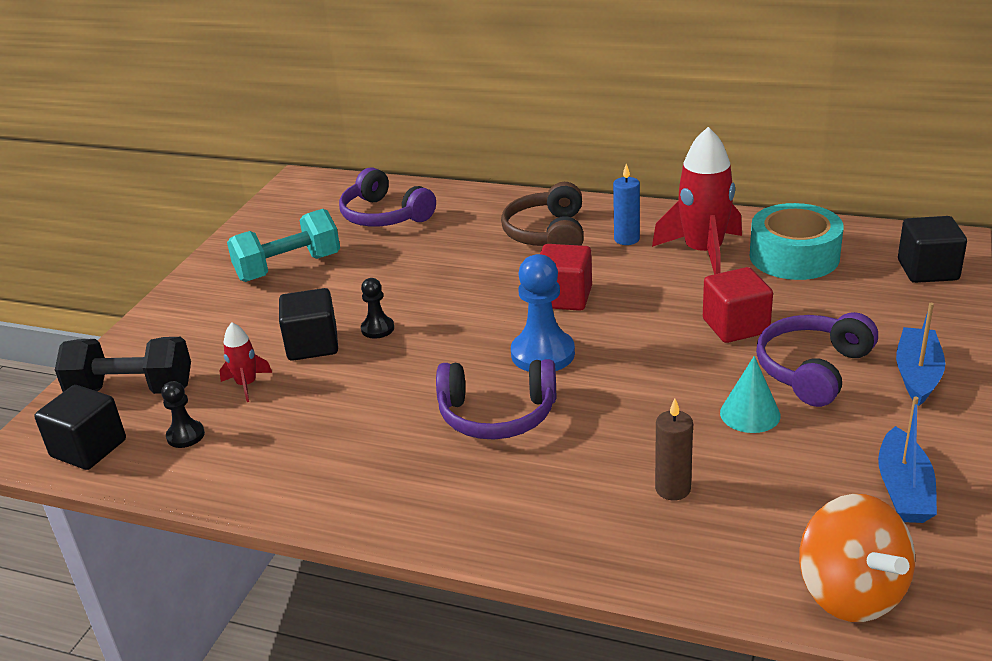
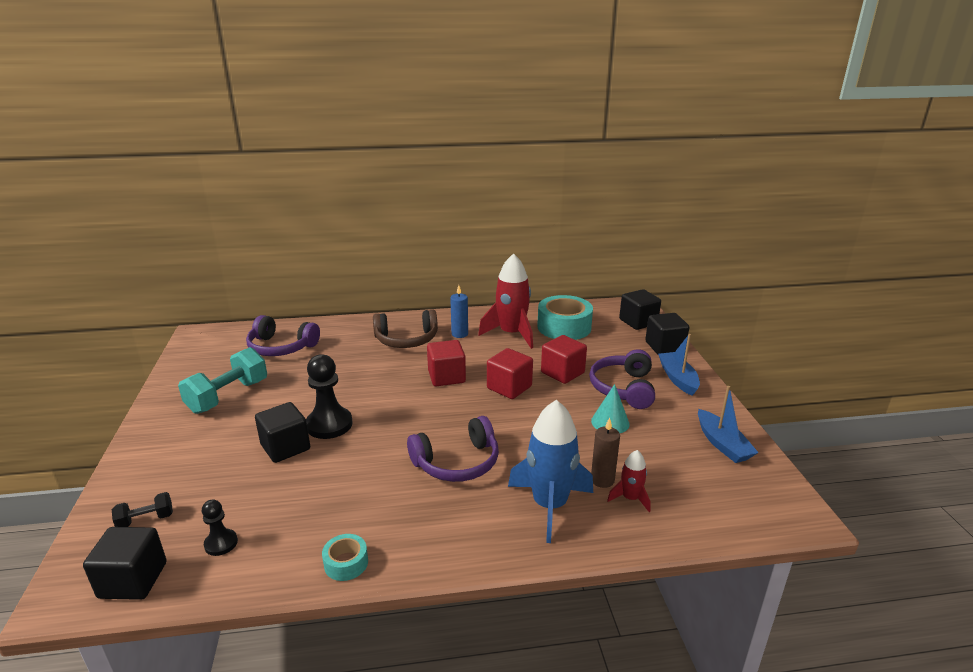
camera: 30 degrees left, 5 degrees down
(132, 390) = (146, 520): black dumbbell -> black dumbbell, size x0.50
(247, 384) = (250, 489): red rocket -> red rocket (630, 498)
(293, 495) = (346, 563): none -> turquoise tape
(377, 329) = (329, 424): black pawn -> black pawn, size x1.83
(543, 354) = (458, 415): blue pawn -> none
(547, 234) = (406, 339): brown headphones -> brown headphones turned 75 degrees counterclockwise
(575, 500) = (549, 505): none -> blue rocket
(640, 331) = (509, 387): none -> red cube
(851, 593) = (745, 513): orange spinning top -> none
(939, 319) = (664, 347): none -> black cube

